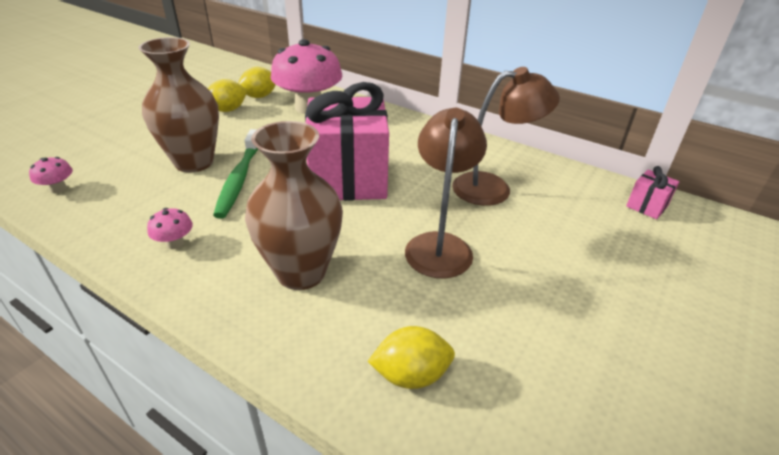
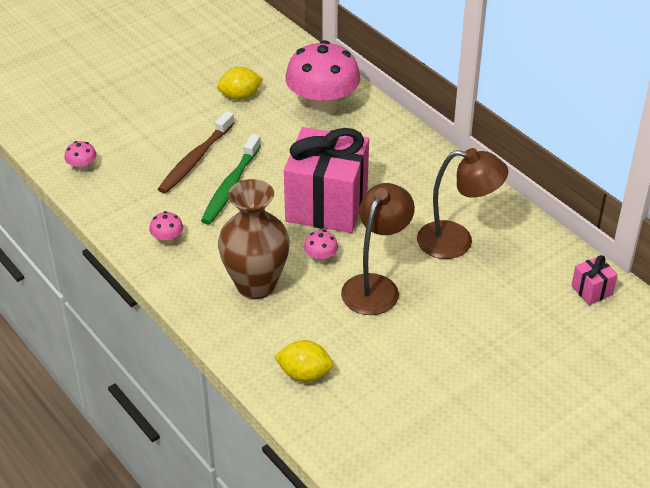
camera: 20 degrees right, 5 degrees up
(194, 162) = (195, 159): brown vase -> brown toothbrush
(259, 96) = (276, 81): yellow lemon -> none
(365, 228) = (321, 258): none -> pink mushroom

